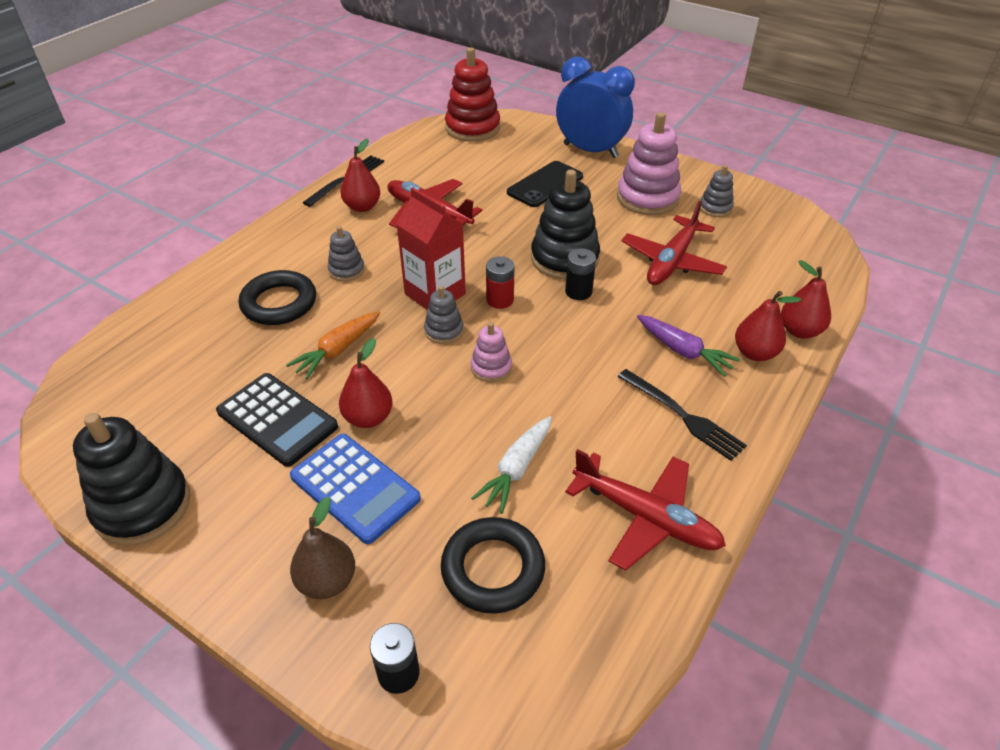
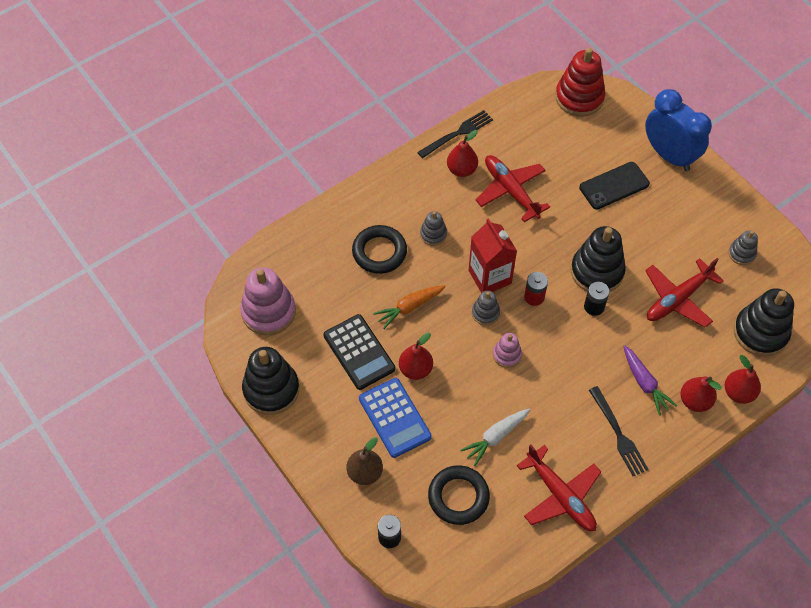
camera: 20 degrees right, 15 degrees up
(647, 198) = (691, 226): pink stacking toy -> pink stacking toy (268, 312)
(783, 269) = (760, 332): none -> black stacking toy

